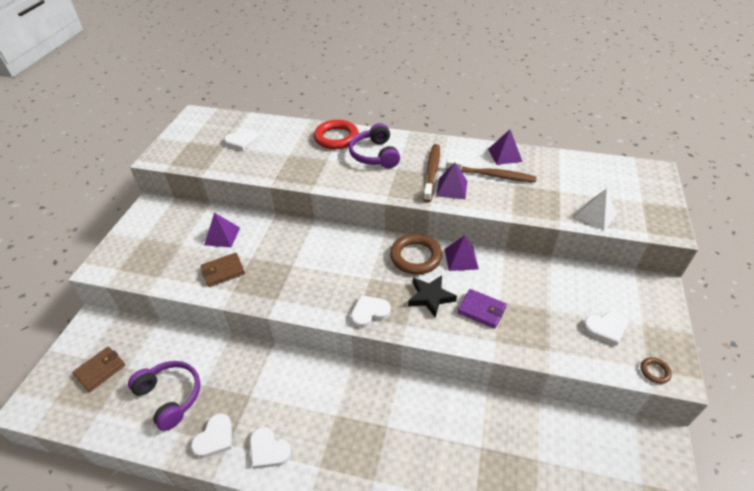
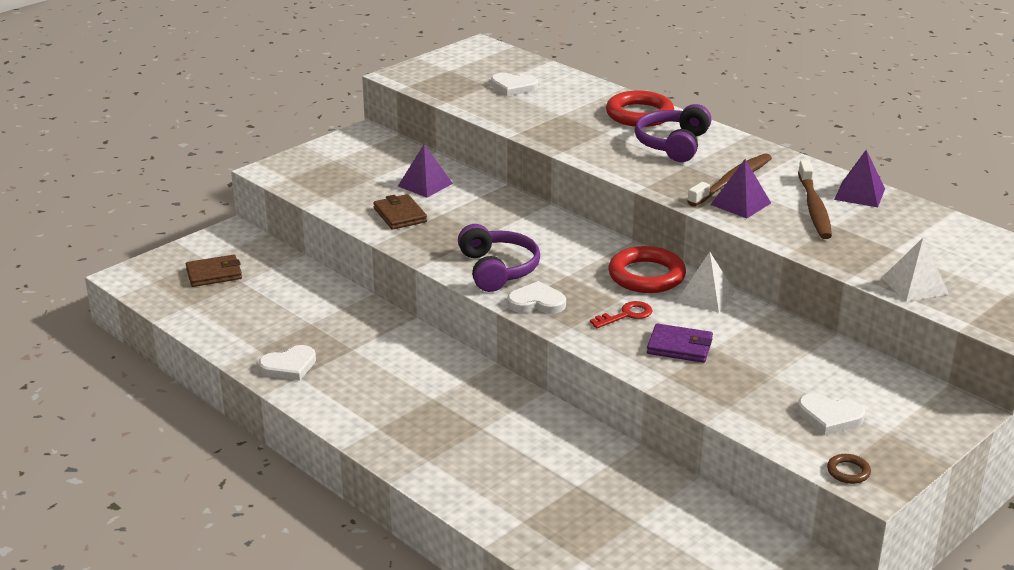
camera: 30 degrees right, 15 degrees down
(170, 396) = (269, 319): purple headphones -> purple headphones (497, 269)
(223, 271) = (400, 215): brown wallet -> brown wallet turned 60 degrees clockwise
(268, 450) = (336, 395): white heart -> none
(415, 257) = (646, 276): brown ring -> red ring
(430, 297) = (626, 315): black star -> red key
(461, 259) = (706, 296): purple pyramid -> white pyramid
(481, 310) = (679, 347): purple wallet -> purple wallet turned 45 degrees counterclockwise
(492, 175) = (814, 208): brown toothbrush -> brown toothbrush turned 45 degrees clockwise

